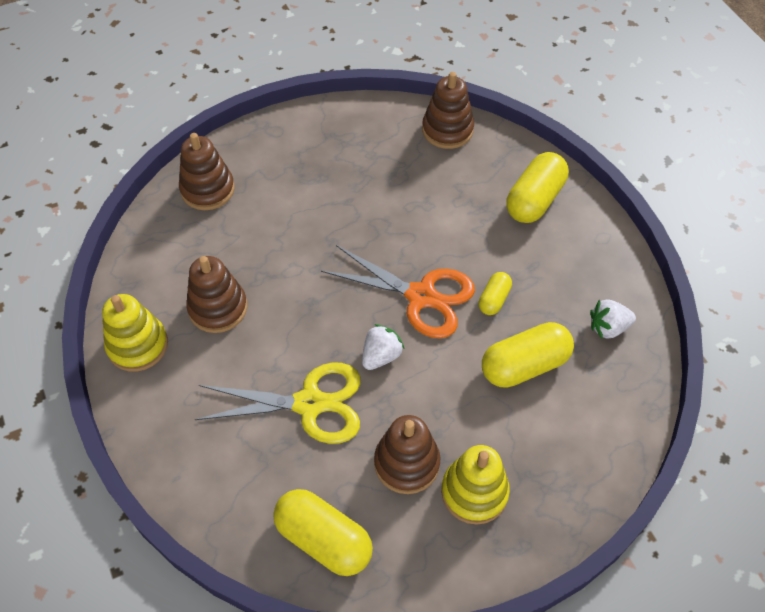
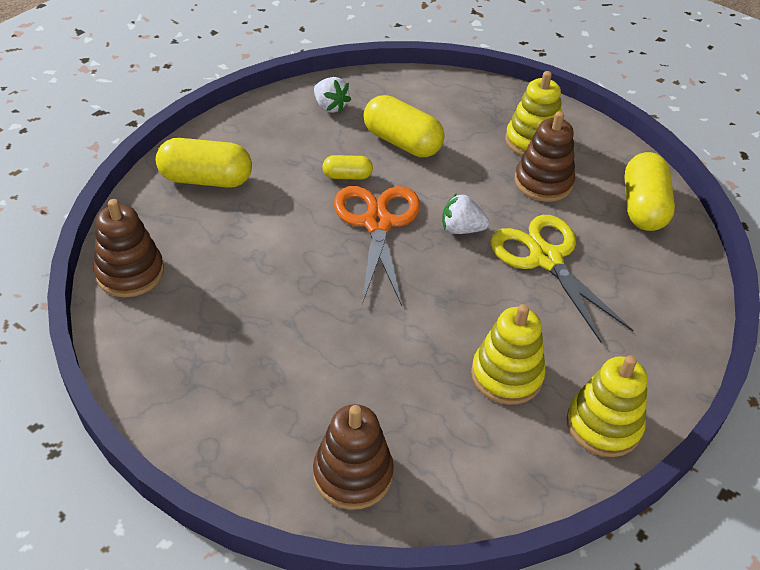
camera: 120 degrees left, 10 degrees down
(218, 308) = (506, 375): brown stacking toy -> yellow stacking toy

